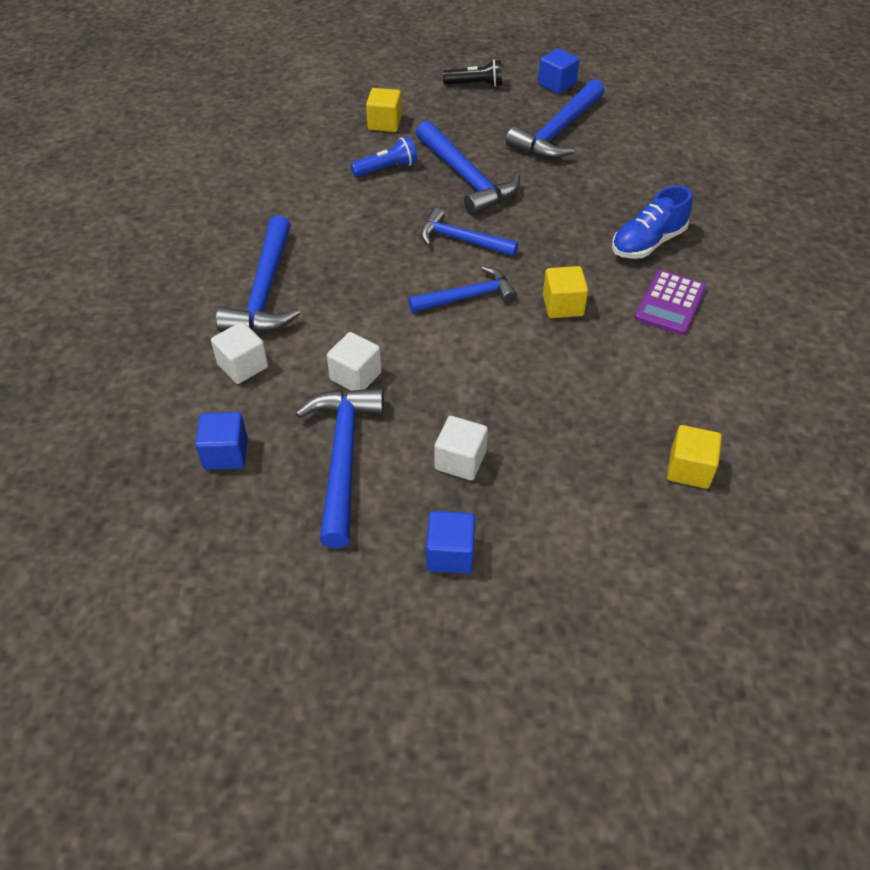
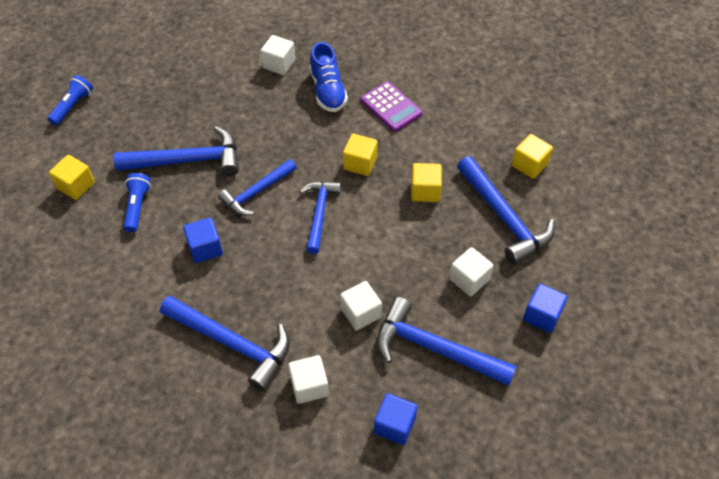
camera: 65 degrees left, 5 degrees up
(475, 84) = (73, 106): black flashlight -> blue flashlight
(557, 84) = (115, 57): blue cube -> blue cube (205, 248)
(558, 131) = (173, 83): blue hammer -> blue hammer (504, 217)
(565, 376) = (425, 191): none -> yellow cube
(652, 192) = (279, 64): none -> white cube

